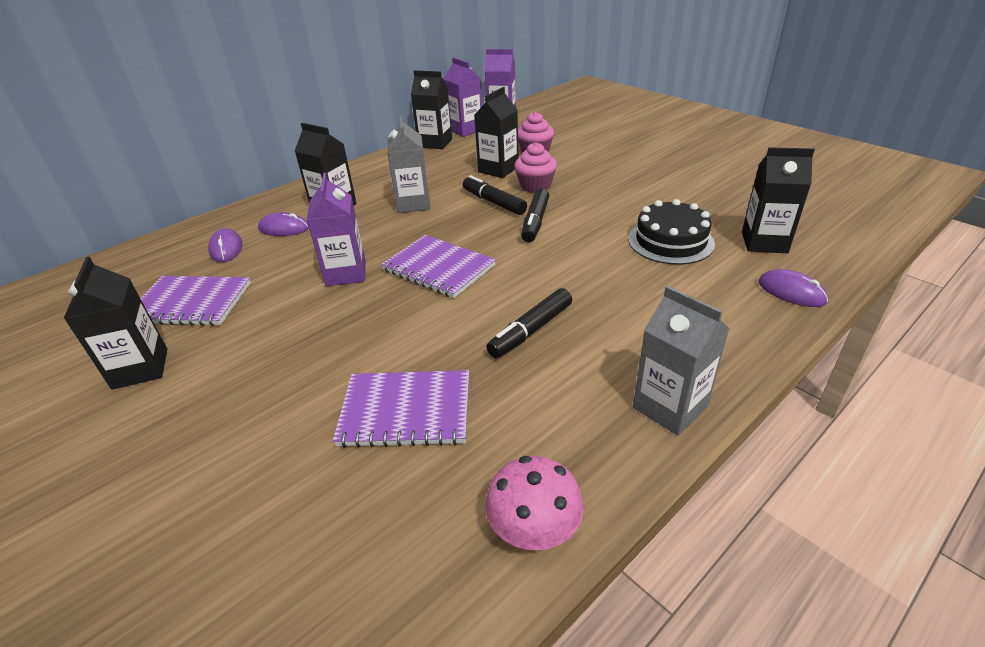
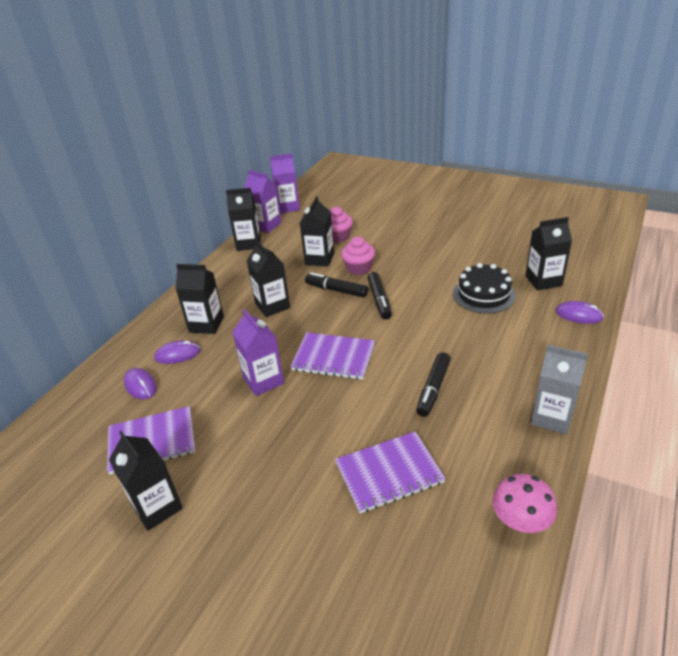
camera: 20 degrees left, 0 degrees up
(413, 204) = (272, 306): grey carton -> black carton

